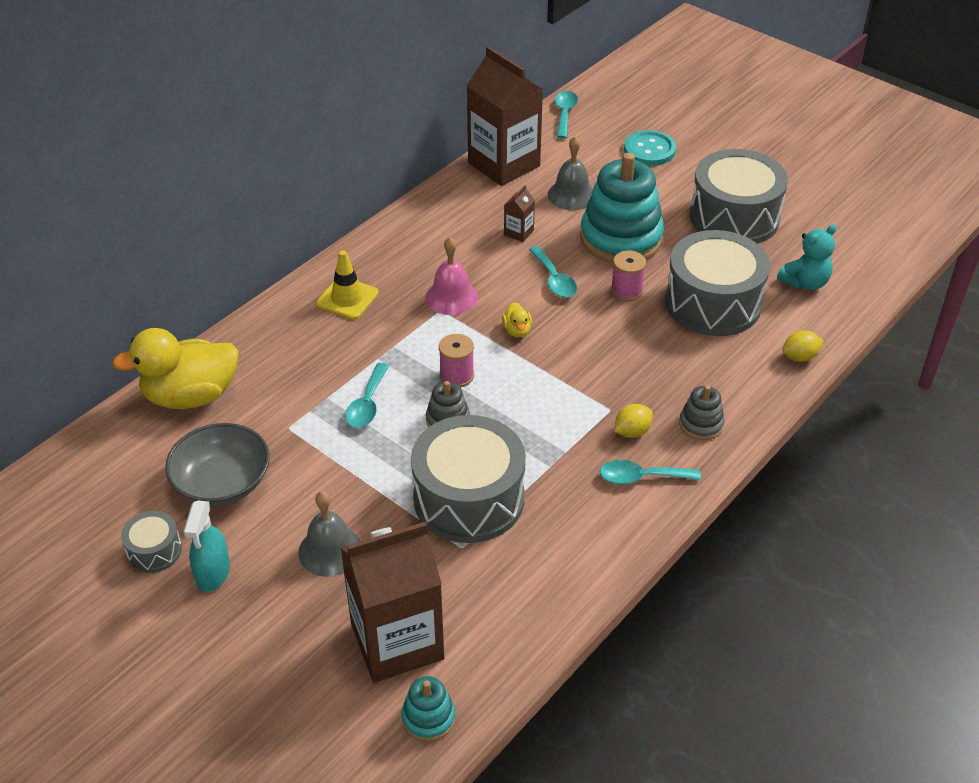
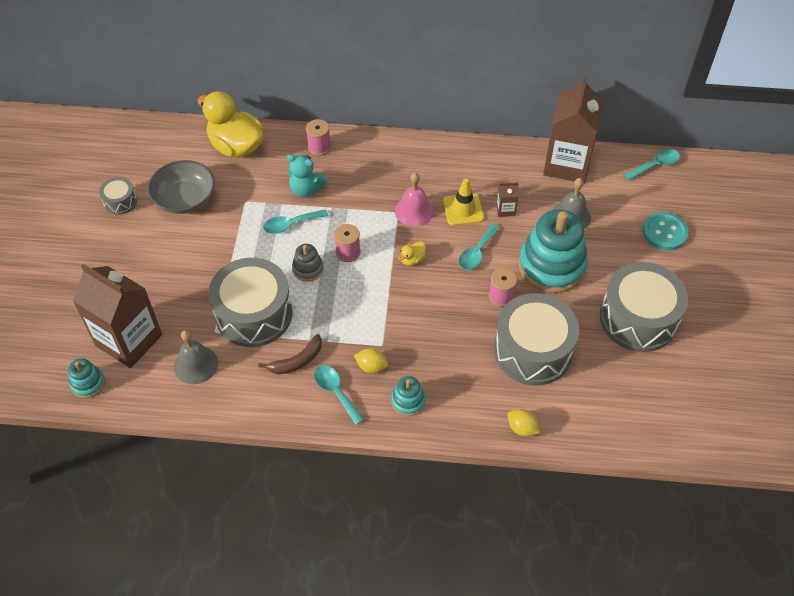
camera: 55 degrees right, 10 degrees up
(213, 573) = (122, 234): turquoise spray bottle -> none
(276, 326) = (319, 147): none -> pink spool
(330, 550) = (171, 273): grey bell -> grey bell (196, 364)
(347, 298) = (369, 164): yellow traffic cone -> yellow traffic cone (463, 209)
(571, 491) = (297, 361): none -> brown banana
(701, 424) = (408, 401): grey stacking toy -> turquoise stacking toy
(805, 282) = (605, 395): turquoise teddy bear -> turquoise teddy bear (306, 190)

